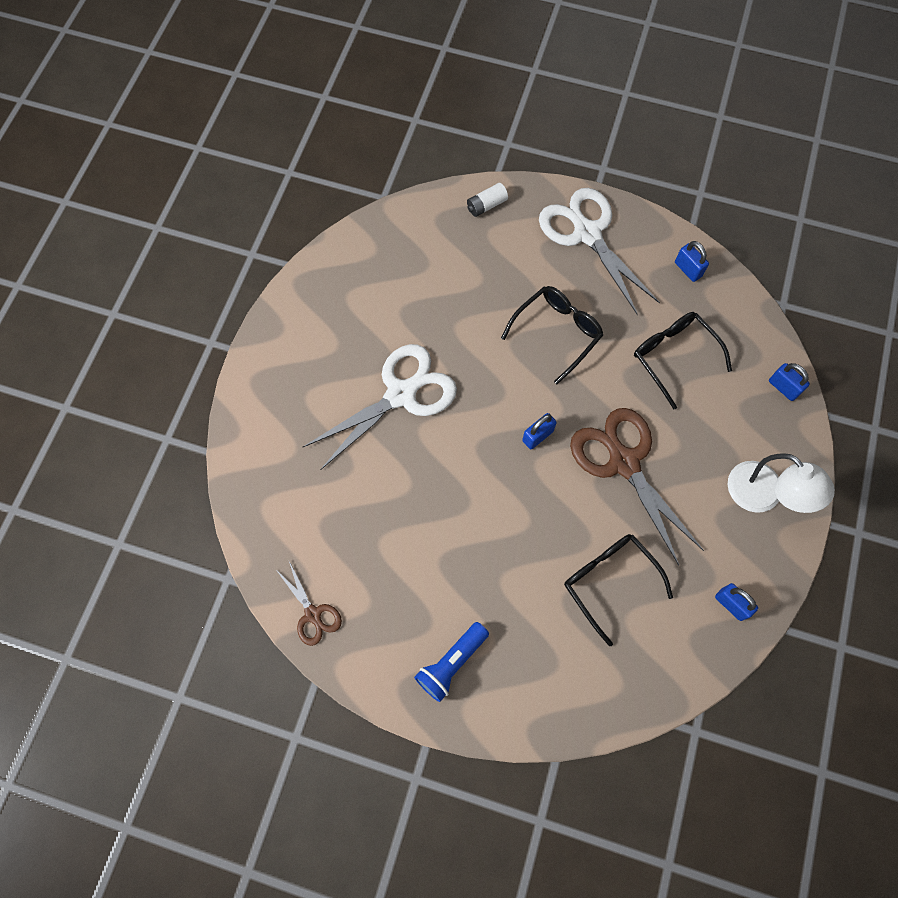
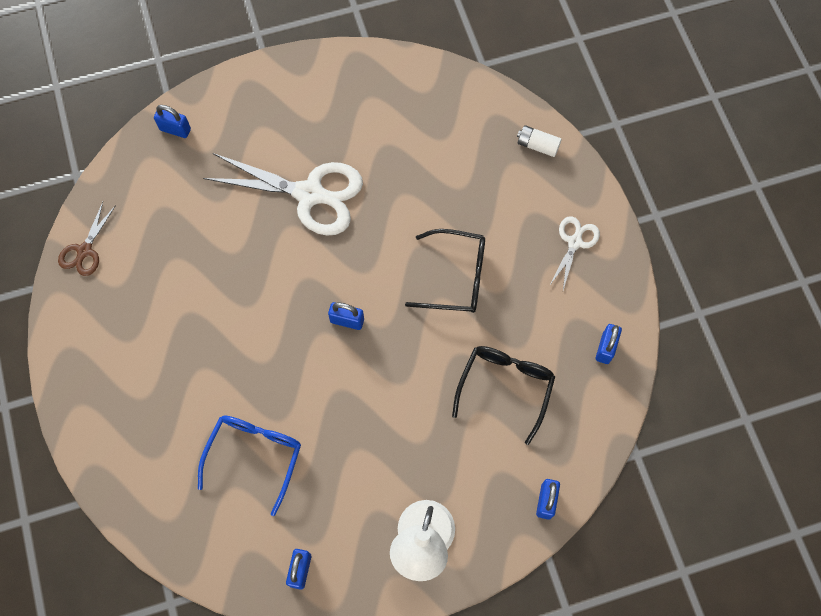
camera: 55 degrees right, 0 degrees up
(252, 465) = (175, 129): none -> blue padlock
(451, 663) = (108, 375): blue flashlight -> none
(587, 234) = (574, 242): white scissors -> white scissors, size x0.50
(609, 581) = (255, 456): black glasses -> blue glasses
(624, 462) = (371, 404): brown scissors -> none

